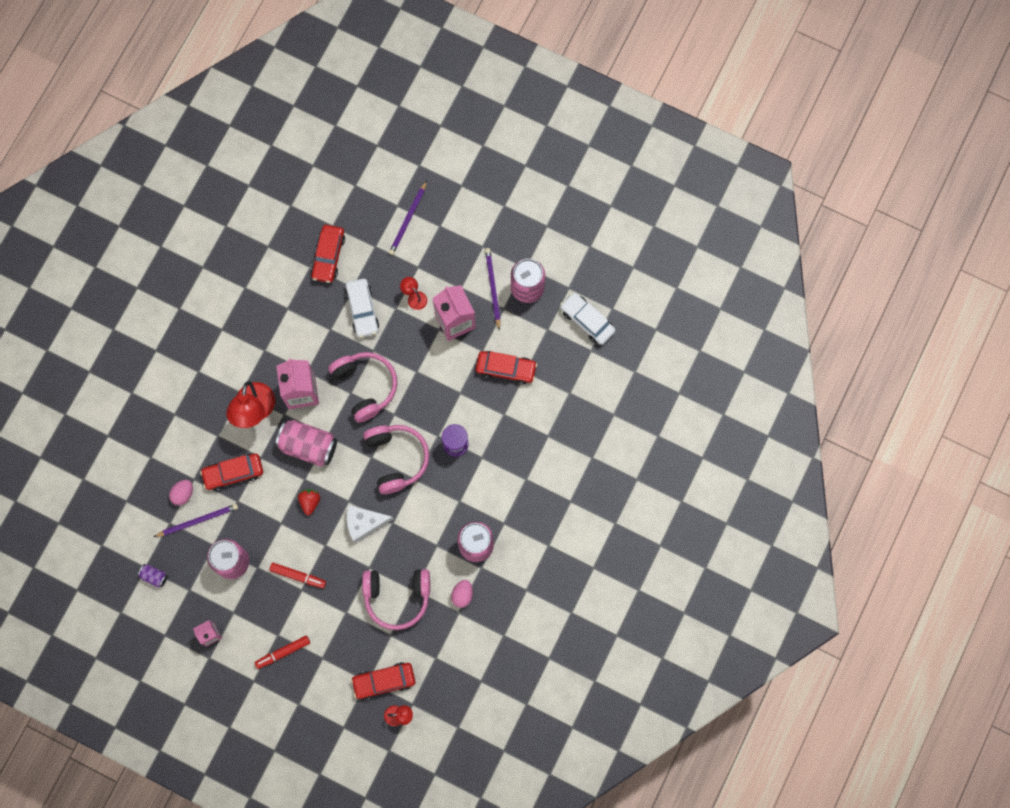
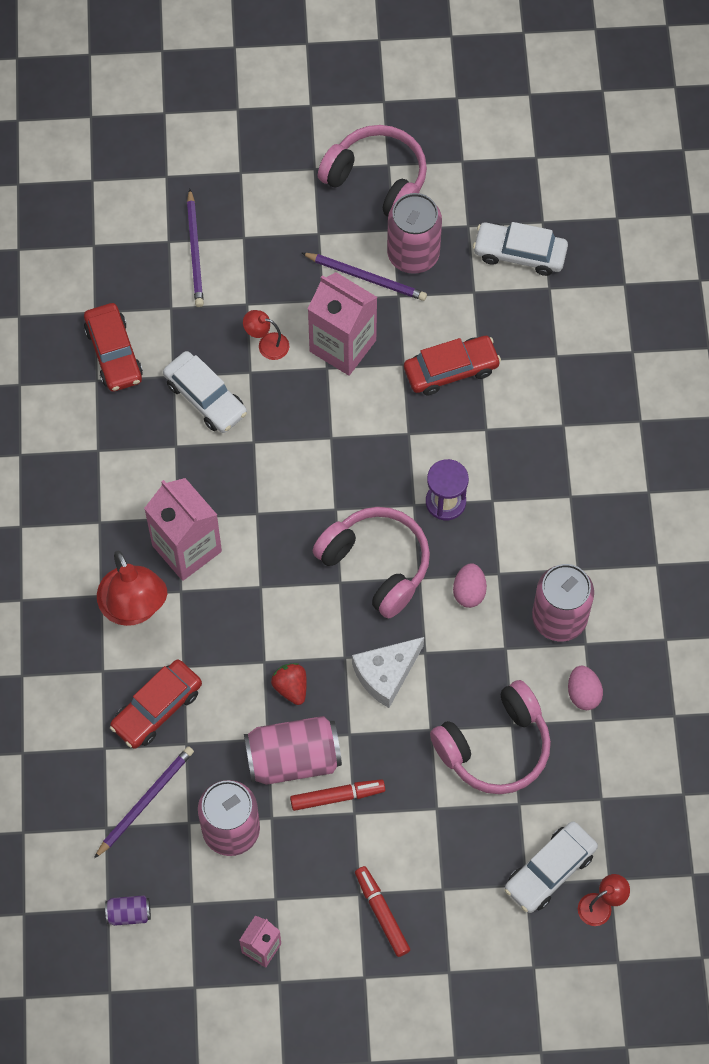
camera: 30 degrees left, 10 degrees down
(183, 494) = (101, 776): pink egg -> pink egg (469, 592)
(283, 652) = (382, 913): red marker -> red marker turned 120 degrees clockwise
(308, 446) = (241, 614): pink can -> pink can (293, 759)
(365, 386) = (272, 494): pink headphones -> pink headphones (377, 180)
(384, 681) = (550, 870): red car -> white car
(492, 288) = (366, 278): purple pencil -> purple pencil turned 150 degrees clockwise

